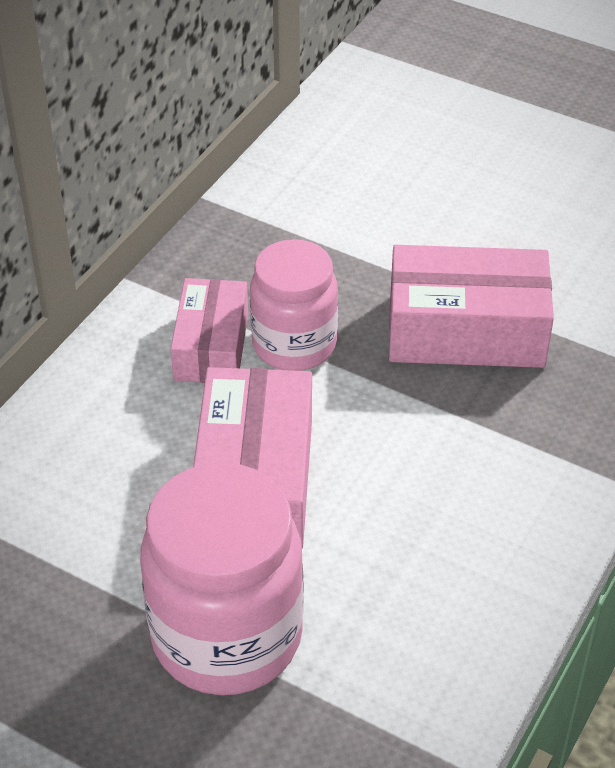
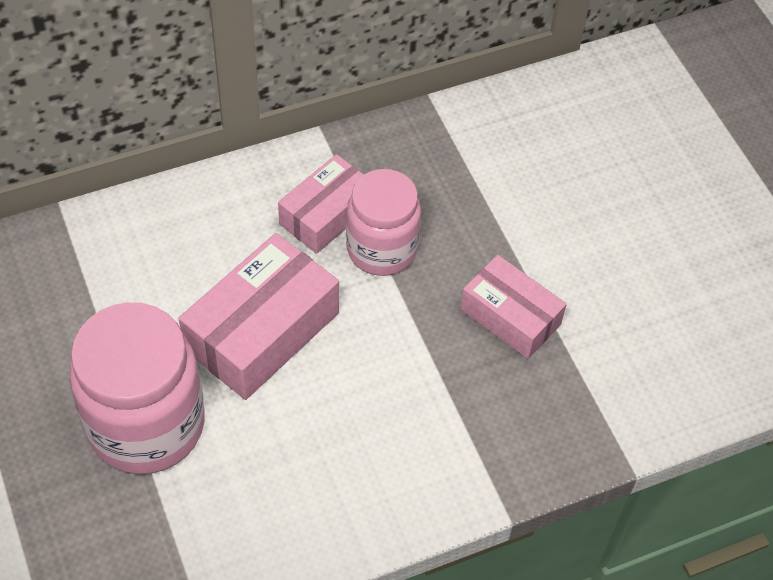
camera: 35 degrees right, 10 degrees up
(466, 331) = (510, 317): pink box -> pink box, size x0.65

